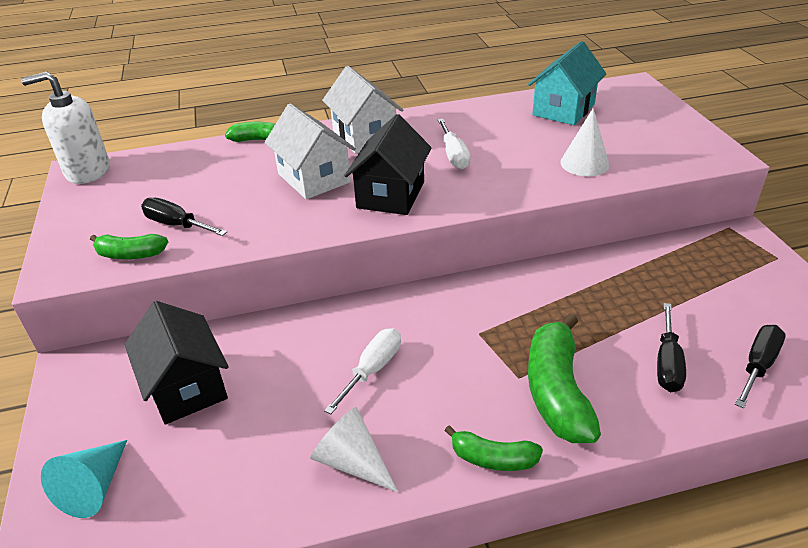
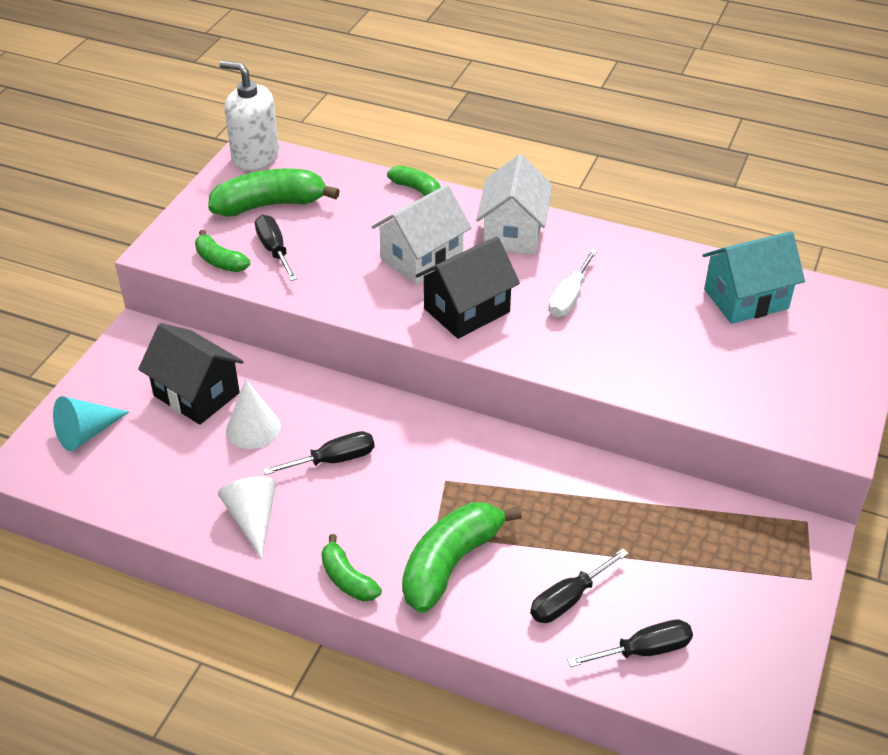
camera: 35 degrees right, 5 degrees up
(137, 197) = (270, 205): none -> green banana
(186, 387) = (196, 394): black house -> black house turned 60 degrees counterclockwise
(314, 178) = (422, 258): white house -> white house turned 45 degrees clockwise
(373, 369) = (334, 460): white screwdriver -> black screwdriver
(584, 163) = (682, 372): white cone -> white cone (253, 428)

